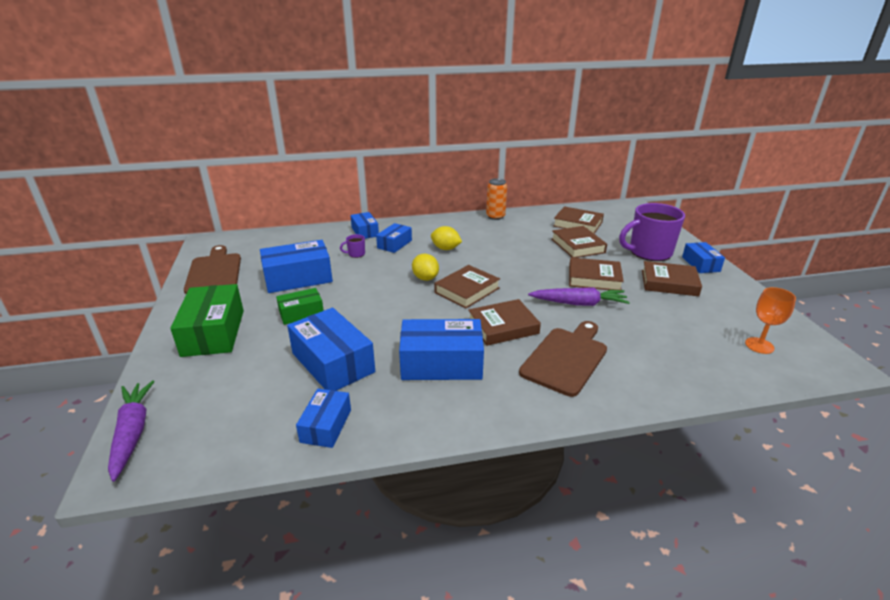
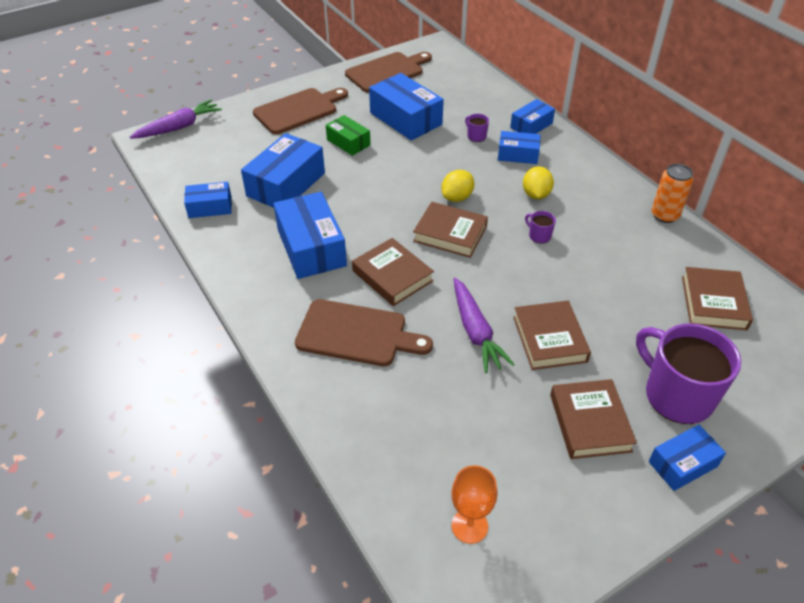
camera: 70 degrees right, 15 degrees up
(213, 332) = (299, 110): green box -> brown cutting board
(490, 258) = (539, 236): none -> purple mug
(577, 246) = (637, 311): brown book -> none

